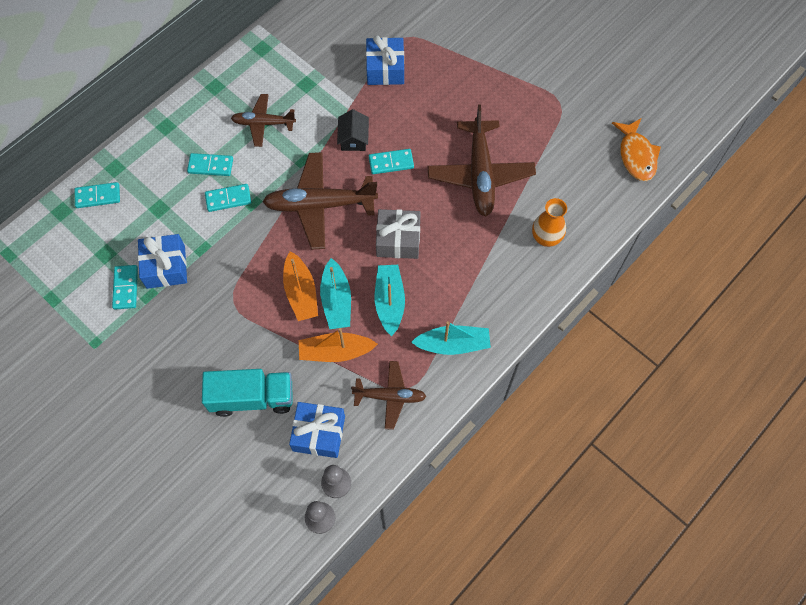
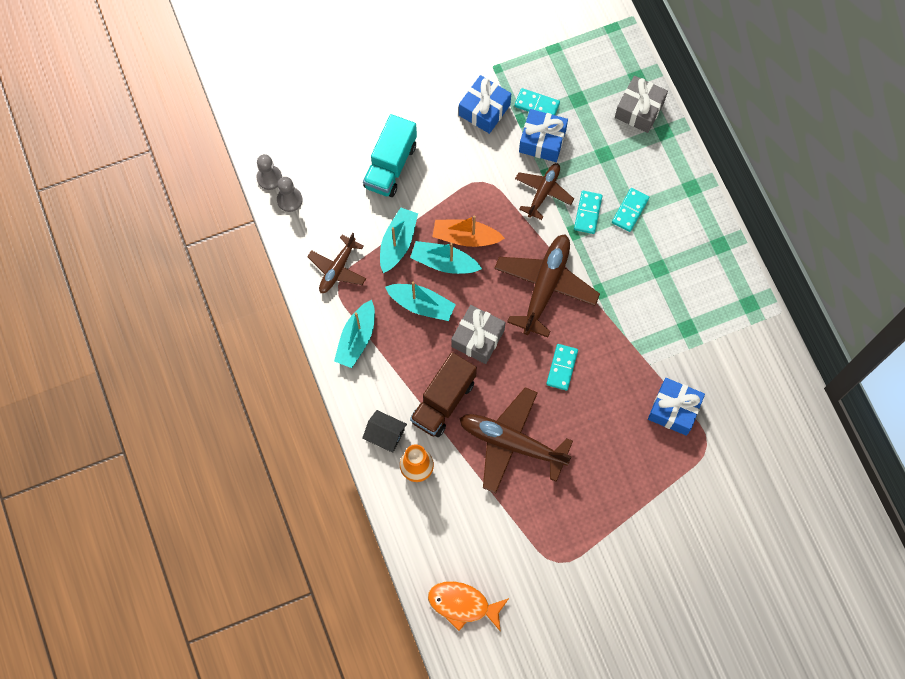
camera: 115 degrees right, 5 degrees up
(98, 196) = (639, 110): turquoise domino -> grey gift
(263, 123) = (657, 272): brown plane -> brown plane (543, 192)
(319, 433) = (335, 203): blue gift -> blue gift (484, 110)
(335, 352) = (398, 243): orange boat -> turquoise boat
(353, 138) = (604, 345): black house -> black house (385, 434)
(473, 243) = (443, 401): none -> brown truck

